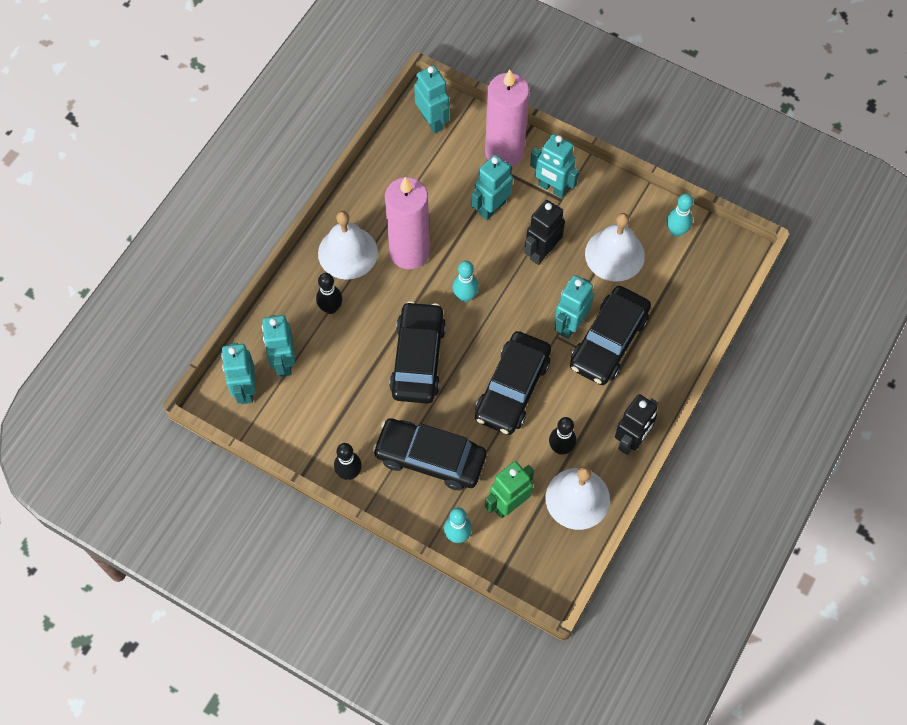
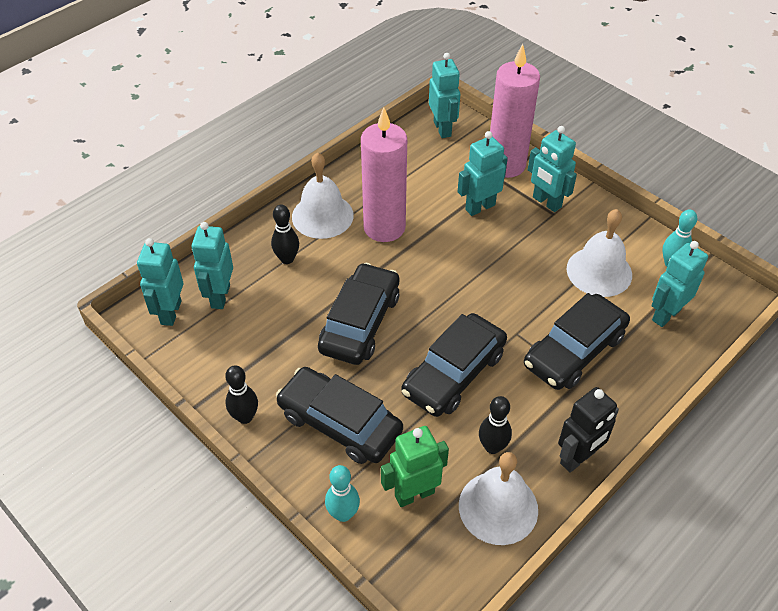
camera: 15 degrees right, 15 degrees down
(465, 296) = (429, 276): turquoise bowling pin -> none
(542, 252) = (521, 254): black robot -> none
(570, 325) = (534, 326): turquoise robot -> turquoise robot (666, 315)

